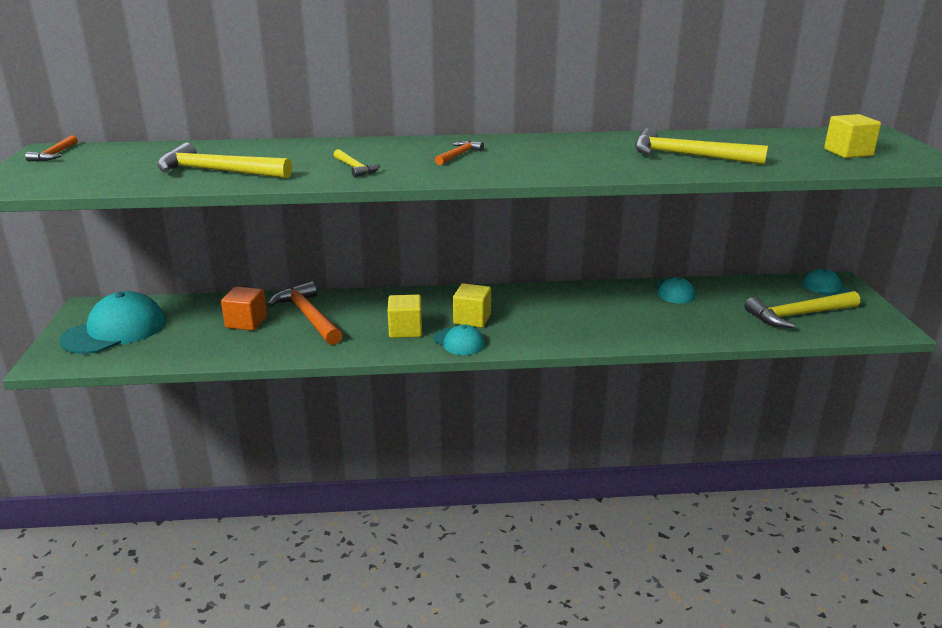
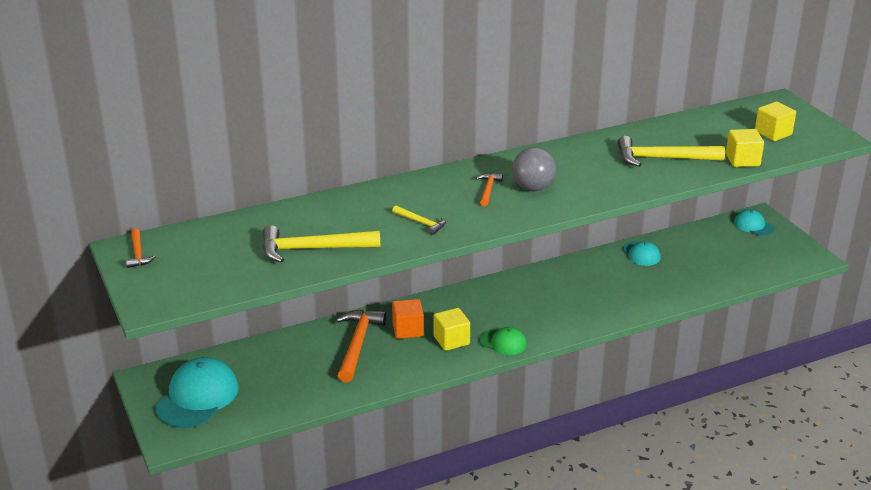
camera: 20 degrees left, 5 degrees up
(246, 322) = (308, 362): orange cube -> orange cube (408, 330)
(308, 316) = (357, 344): orange hammer -> orange hammer turned 60 degrees clockwise
(459, 342) = (503, 342): turquoise cap -> green cap
(472, 319) = (497, 317): yellow cube -> yellow cube (742, 160)
(510, 159) = (533, 188): none -> grey ball
(798, 315) = (744, 259): yellow hammer -> none

